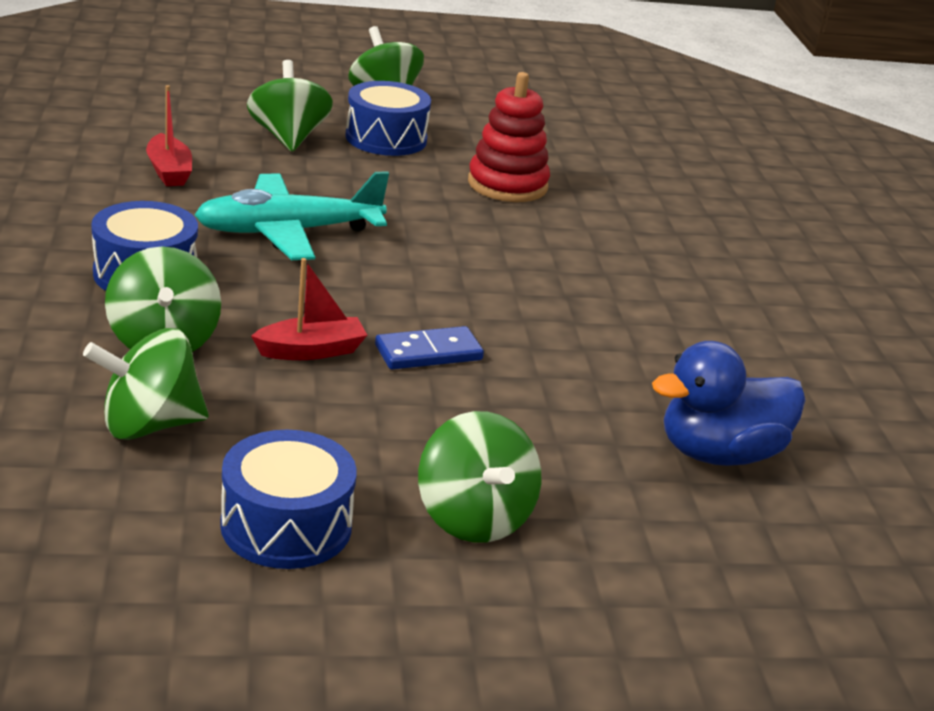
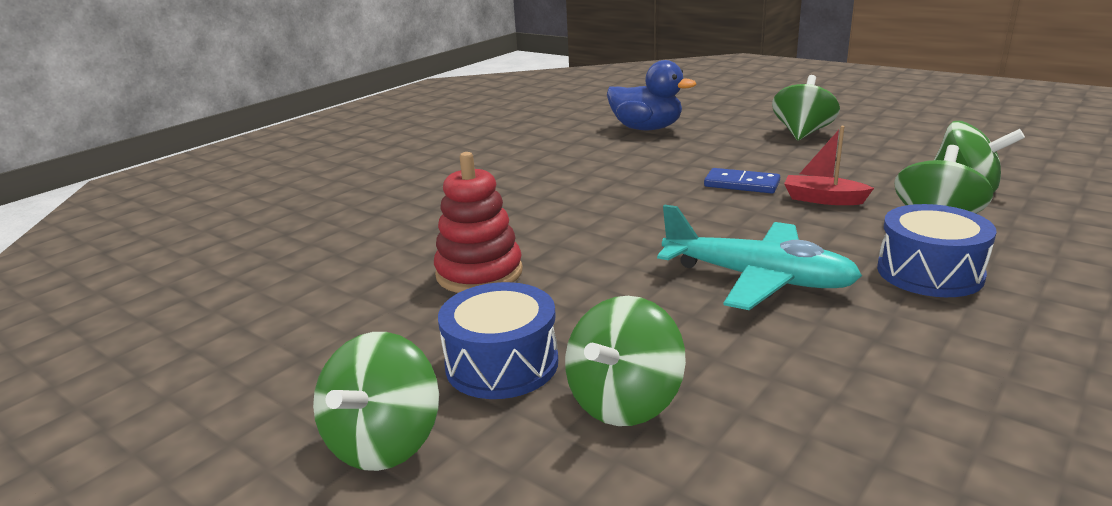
camera: 130 degrees left, 5 degrees down
(169, 171) = (839, 387): red boat -> none
(286, 526) = (903, 145): blue drum -> none

